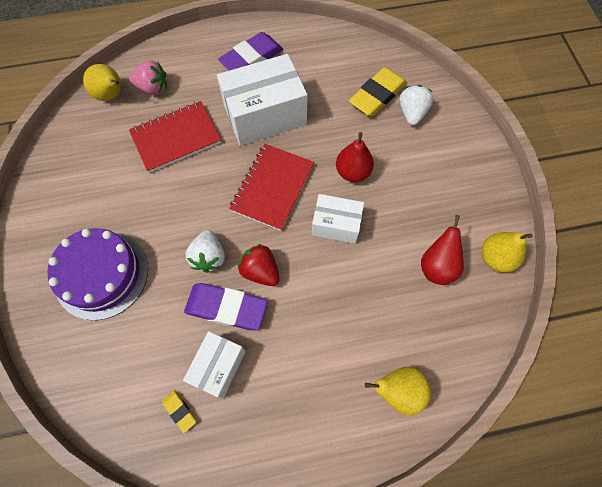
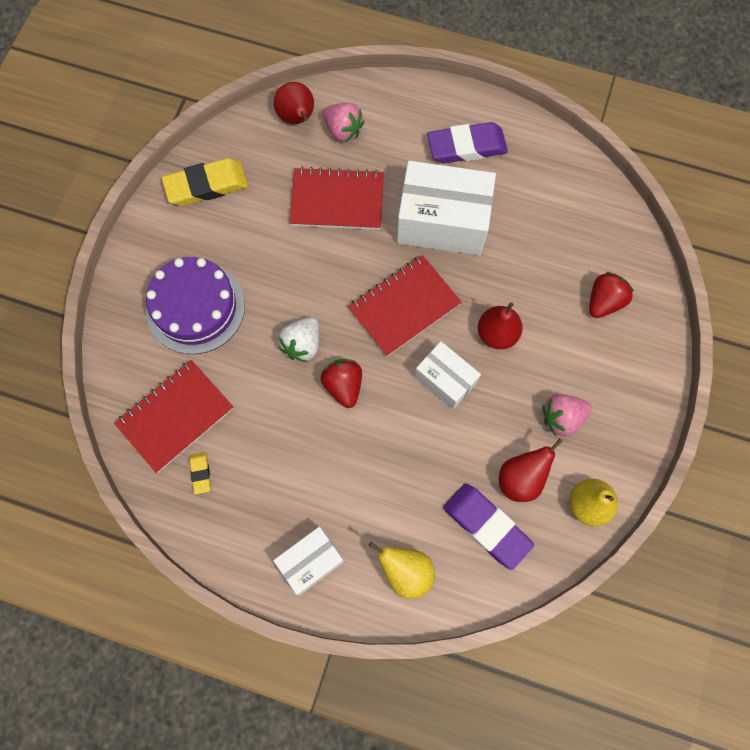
camera: 30 degrees right, 5 degrees up
(111, 95) = (297, 118): yellow pear -> red pear
(131, 374) = (175, 416): none -> red notebook
(218, 366) = (255, 454): white box -> white box (311, 562)
(226, 308) = (292, 404): purple eraser -> purple eraser (486, 526)
(377, 95) = (578, 261): yellow eraser -> yellow eraser (206, 185)
(412, 113) = (604, 302): white strawberry -> red strawberry
(436, 206) = (562, 418): none -> pink strawberry

